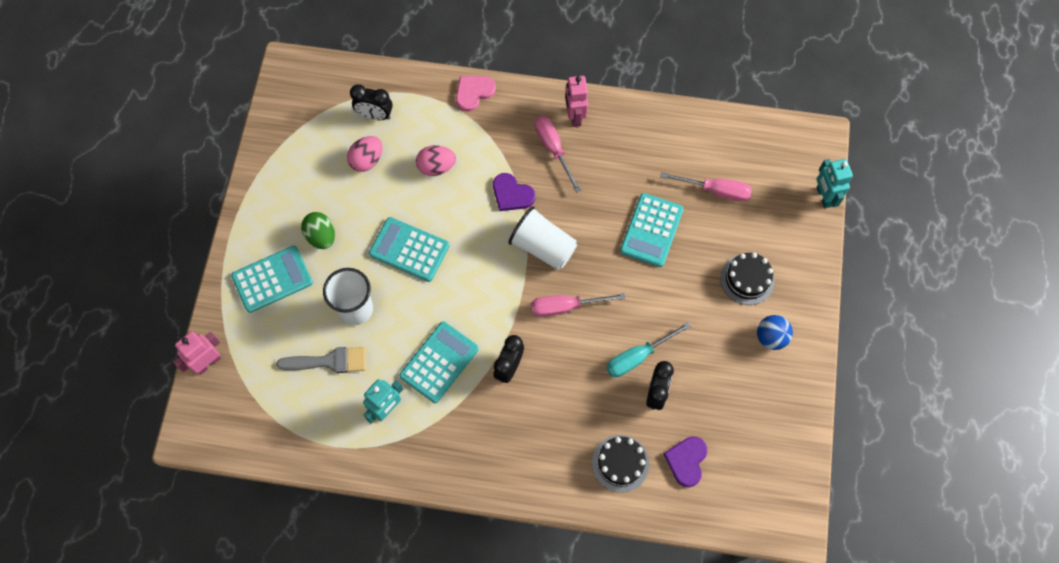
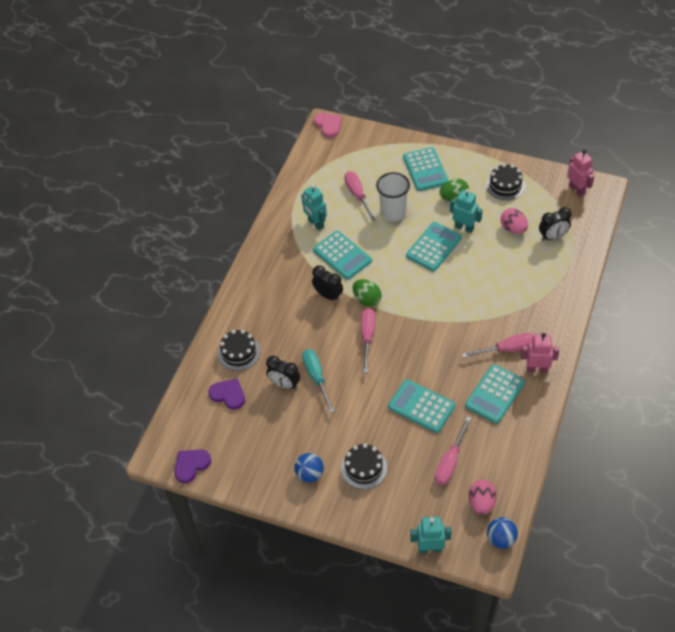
camera: 105 degrees right, 15 degrees down
(208, 363) = (372, 135): pink robot -> pink robot (577, 189)
(293, 177) = (505, 185): none -> black cake
(329, 361) = (357, 195): grey brush -> pink screwdriver
(372, 218) = (464, 227): none -> turquoise robot
(375, 115) = (553, 237): black clock -> black clock turned 135 degrees counterclockwise
(436, 167) = (501, 270): pink egg -> pink egg (481, 503)
(474, 92) = (567, 302): pink heart -> pink heart (328, 125)
(507, 317) = (367, 299): none -> green egg
(512, 194) = (470, 316): purple heart -> purple heart (191, 465)
(543, 247) = (420, 330): white cup -> none
(617, 155) = (494, 394): none -> turquoise calculator
(793, 131) = (501, 539): none -> blue ball

